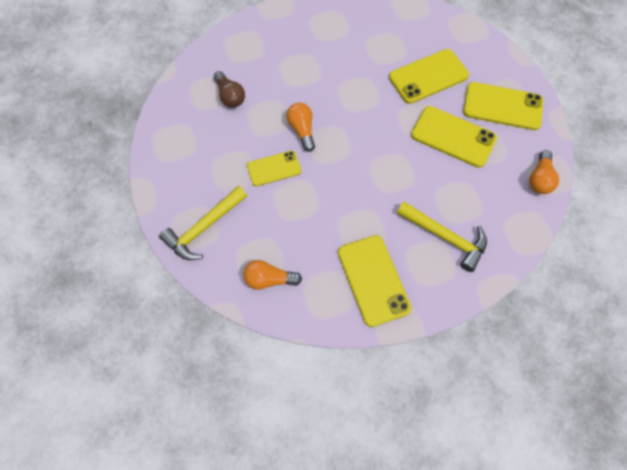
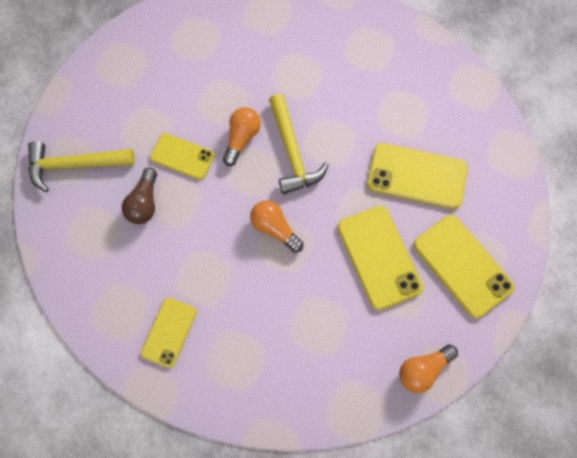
camera: 40 degrees right, 5 degrees up
(230, 96) = (208, 55): brown light bulb -> brown light bulb (144, 203)
(269, 279) = (84, 256): orange light bulb -> orange light bulb (274, 228)
(373, 280) = (169, 332): yellow phone -> yellow phone, size x0.63
(446, 237) = (272, 349): yellow hammer -> yellow hammer (292, 152)

